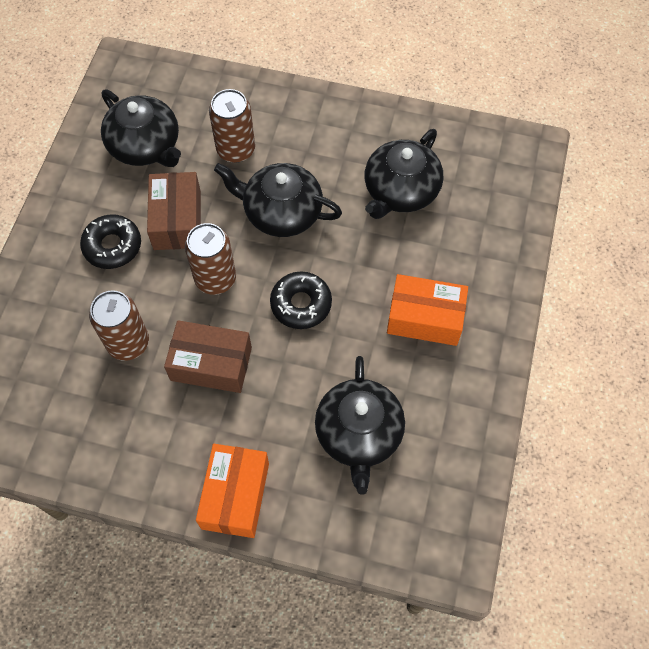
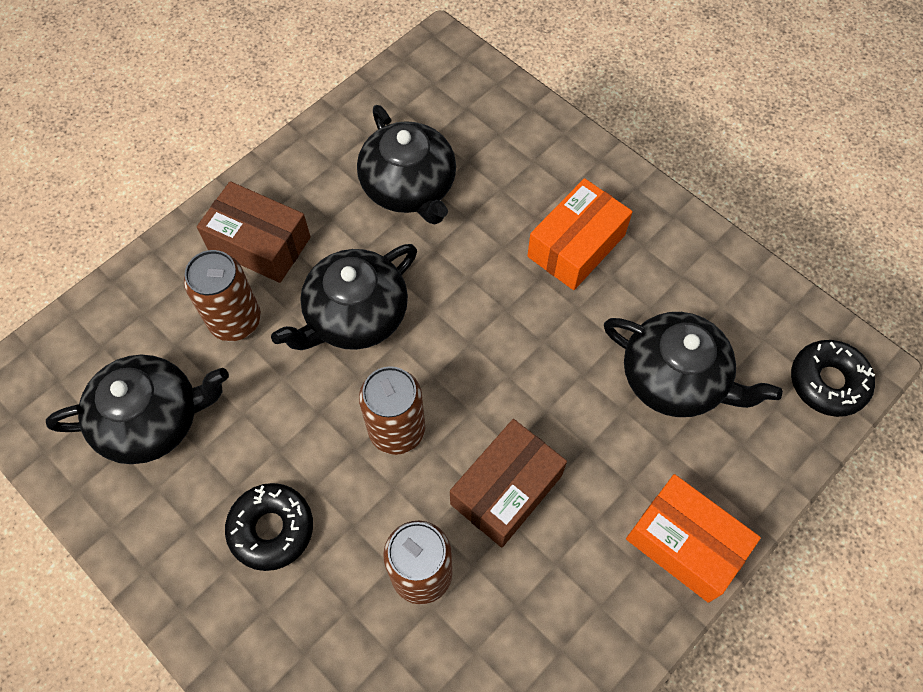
camera: 60 degrees left, 0 degrees up
(177, 220) = (287, 434): brown box -> brown box (259, 244)
(301, 304) = (487, 355): black donut -> black donut (828, 382)

